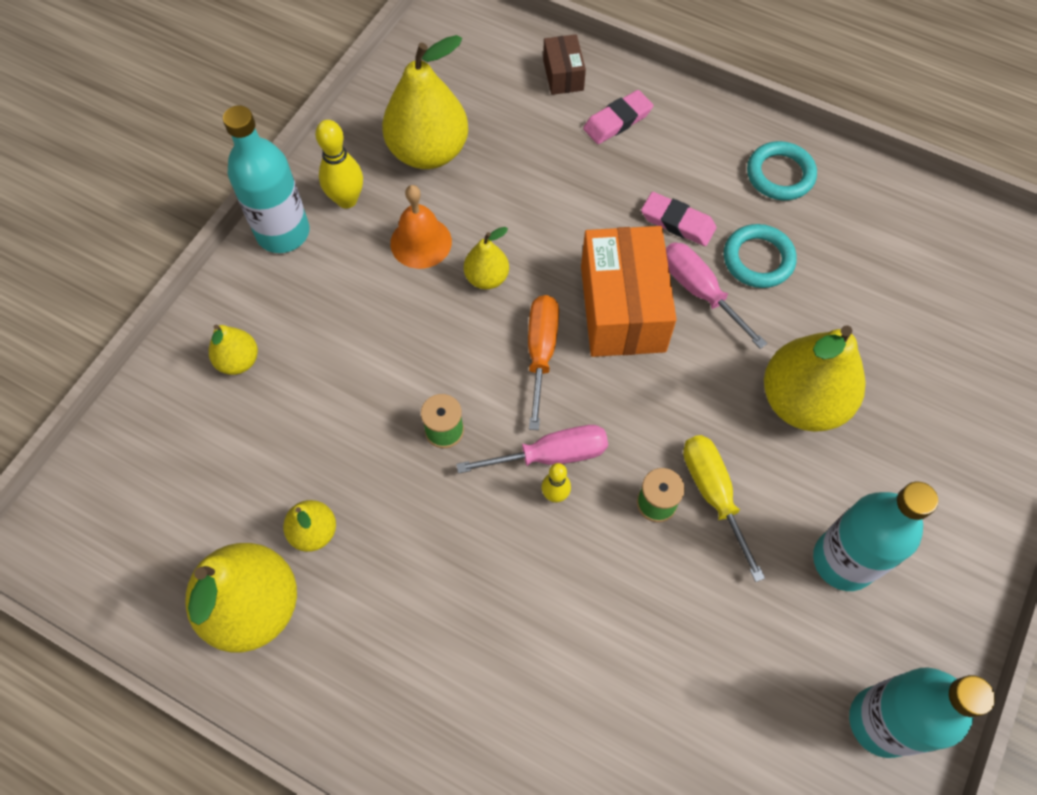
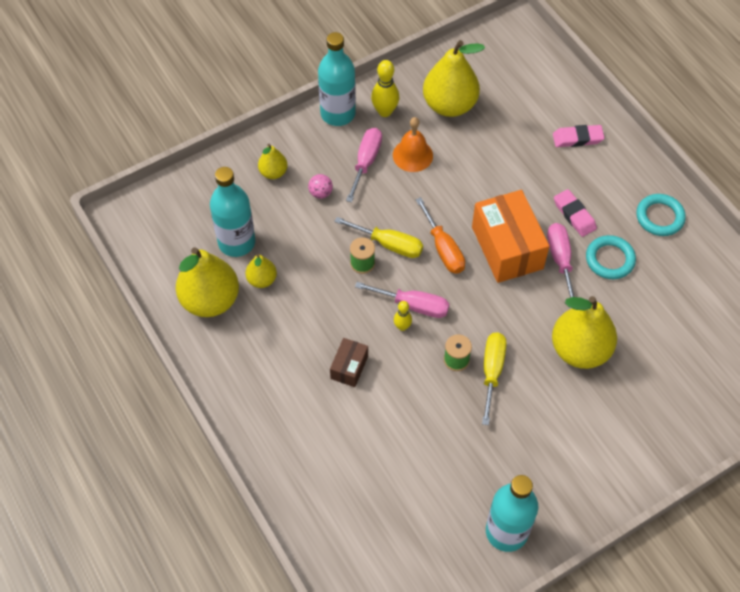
camera: 30 degrees right, 5 degrees down
(325, 357) = (320, 193): none -> pink ball
(363, 282) = (366, 162): none -> pink screwdriver
(465, 384) = (389, 244): none -> yellow screwdriver
(486, 278) = (438, 193): yellow pear -> none
(541, 352) = (443, 249): orange screwdriver -> orange screwdriver turned 120 degrees clockwise
(563, 75) = (562, 95): brown box -> brown box (349, 367)
(623, 308) = (507, 248): orange box -> orange box turned 45 degrees counterclockwise
(843, 560) = (543, 443): turquoise bottle -> turquoise bottle (236, 242)

